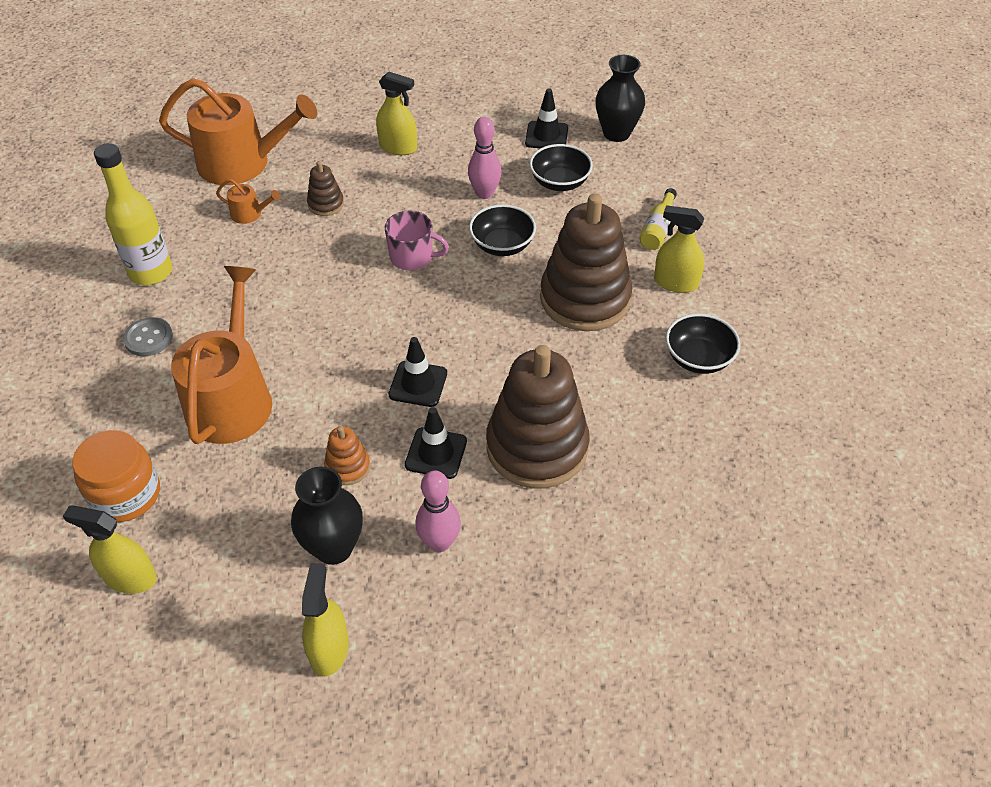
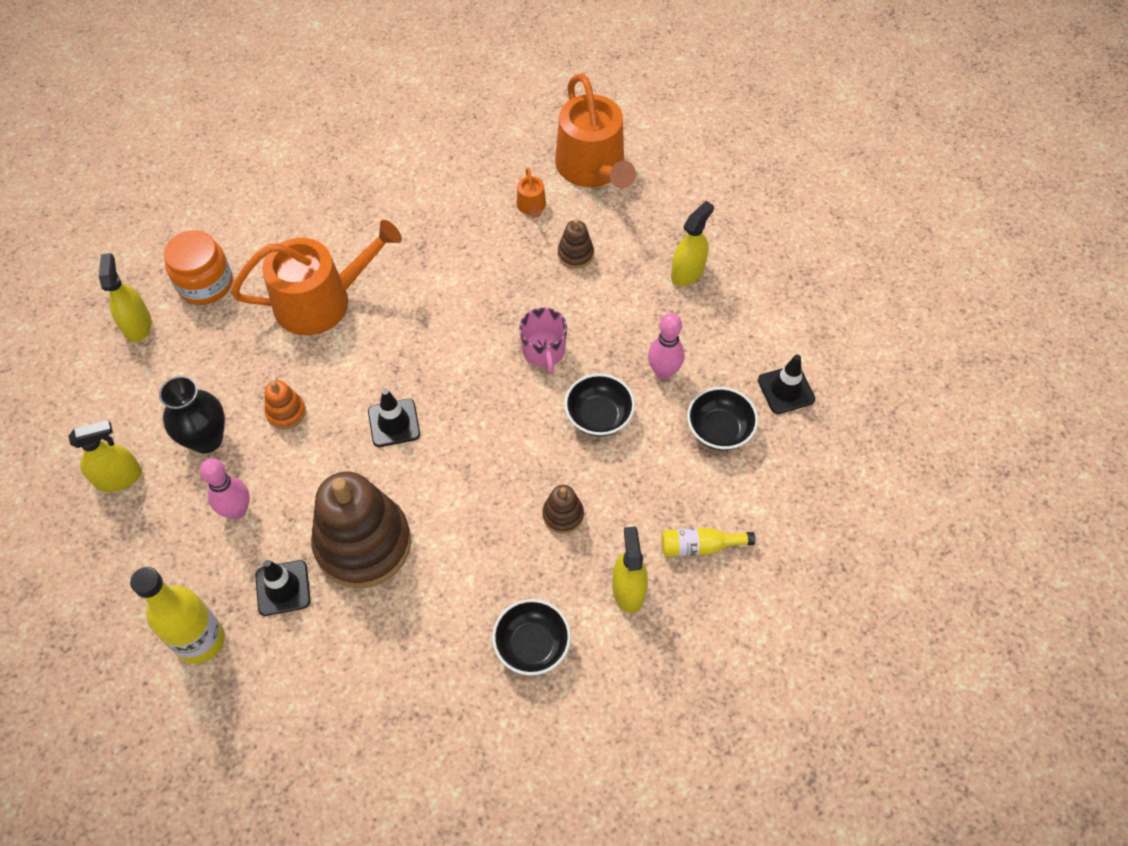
camera: 65 degrees right, 10 degrees up
(148, 338) = (358, 215): grey button -> none
(151, 272) = (428, 178): yellow bottle -> yellow bottle (200, 640)
(398, 147) = (687, 272): yellow spray bottle -> yellow spray bottle turned 135 degrees counterclockwise
(436, 453) = (325, 469): black traffic cone -> black traffic cone (283, 588)
(585, 299) = (563, 515): brown stacking toy -> brown stacking toy, size x0.44
(616, 133) = (832, 453): black vase -> none

